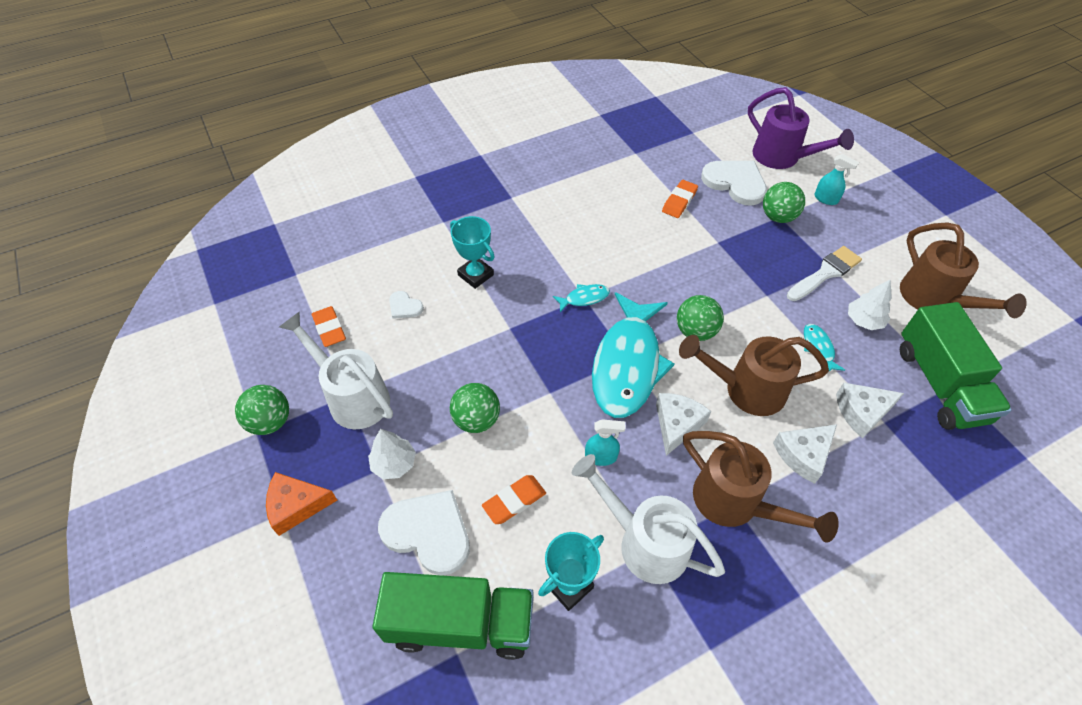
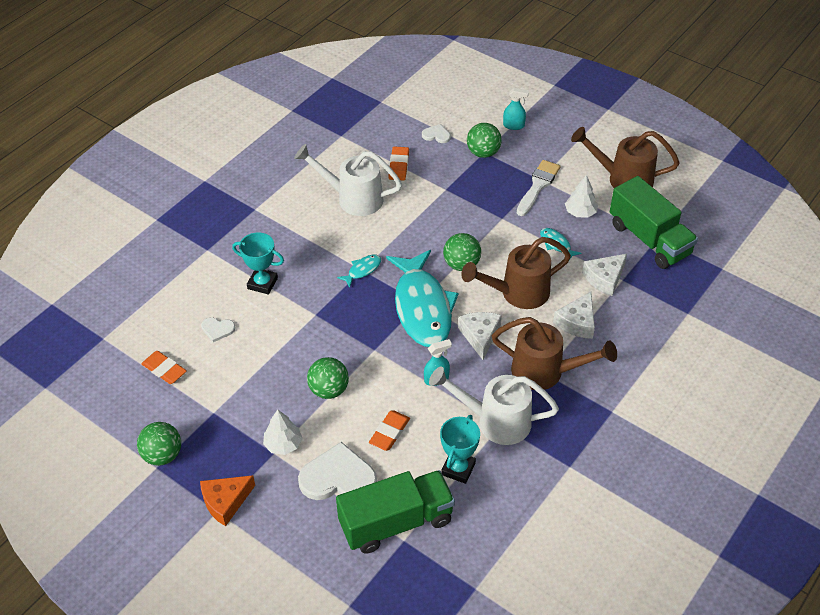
camera: 25 degrees left, 5 degrees down
(353, 397) = (219, 411): white watering can -> white watering can (353, 198)
(735, 183) = (436, 135): white heart -> white heart, size x0.49
(782, 158) = (464, 101): purple watering can -> none
(934, 300) = (623, 179): brown watering can -> brown watering can turned 150 degrees clockwise

